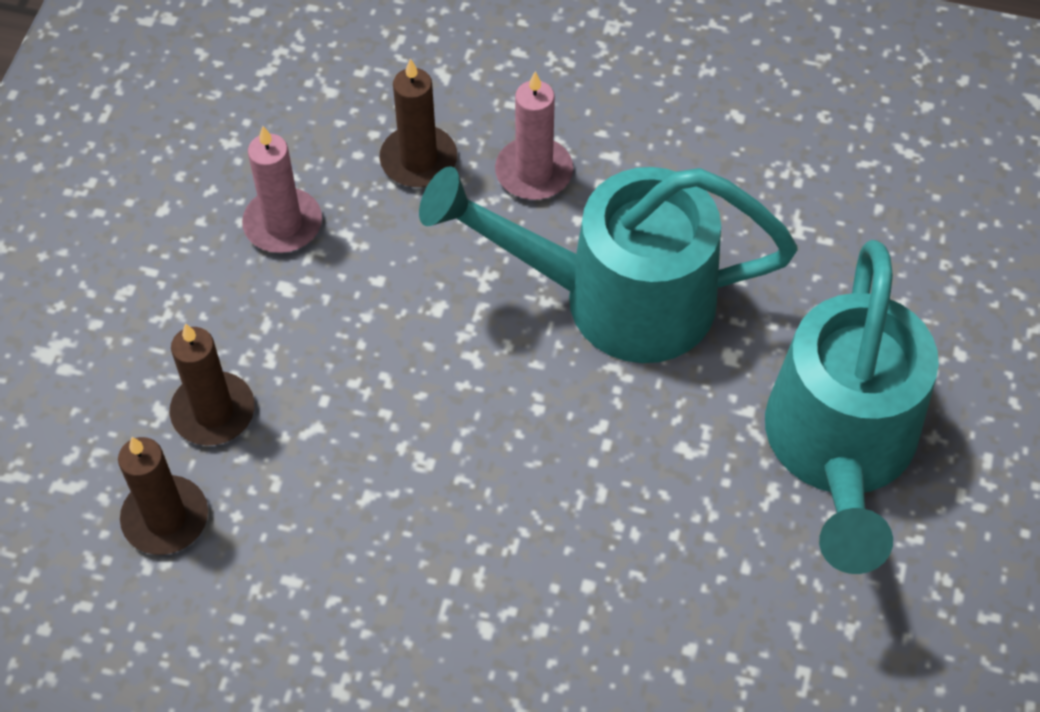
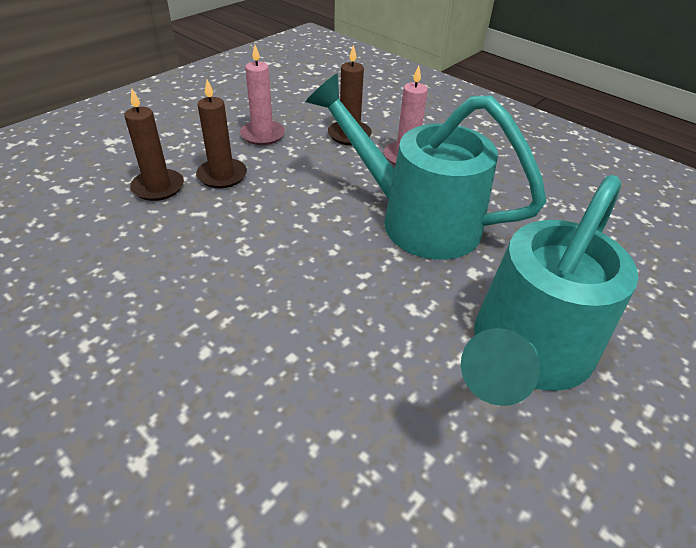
camera: 25 degrees right, 15 degrees down
(165, 518) = (87, 219): brown candle -> brown candle (222, 175)

